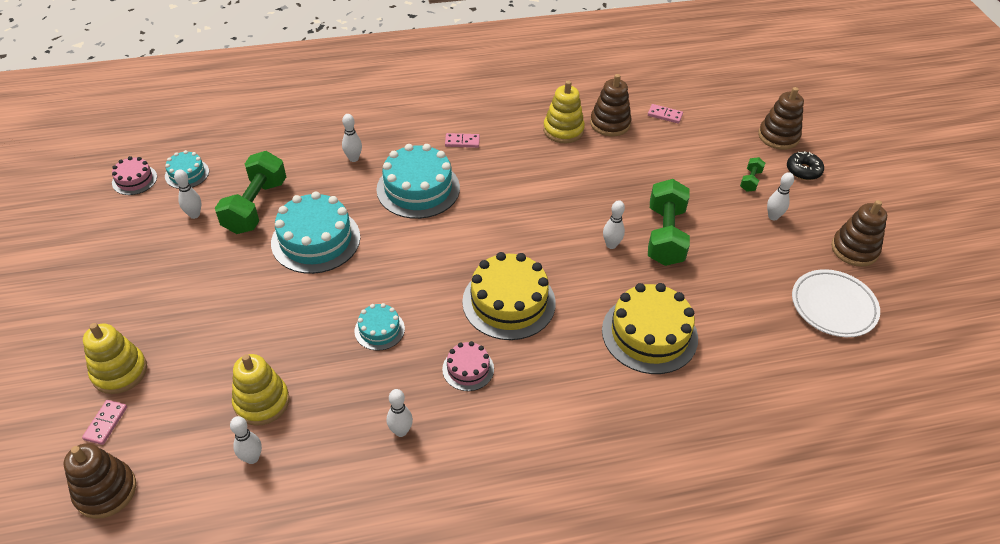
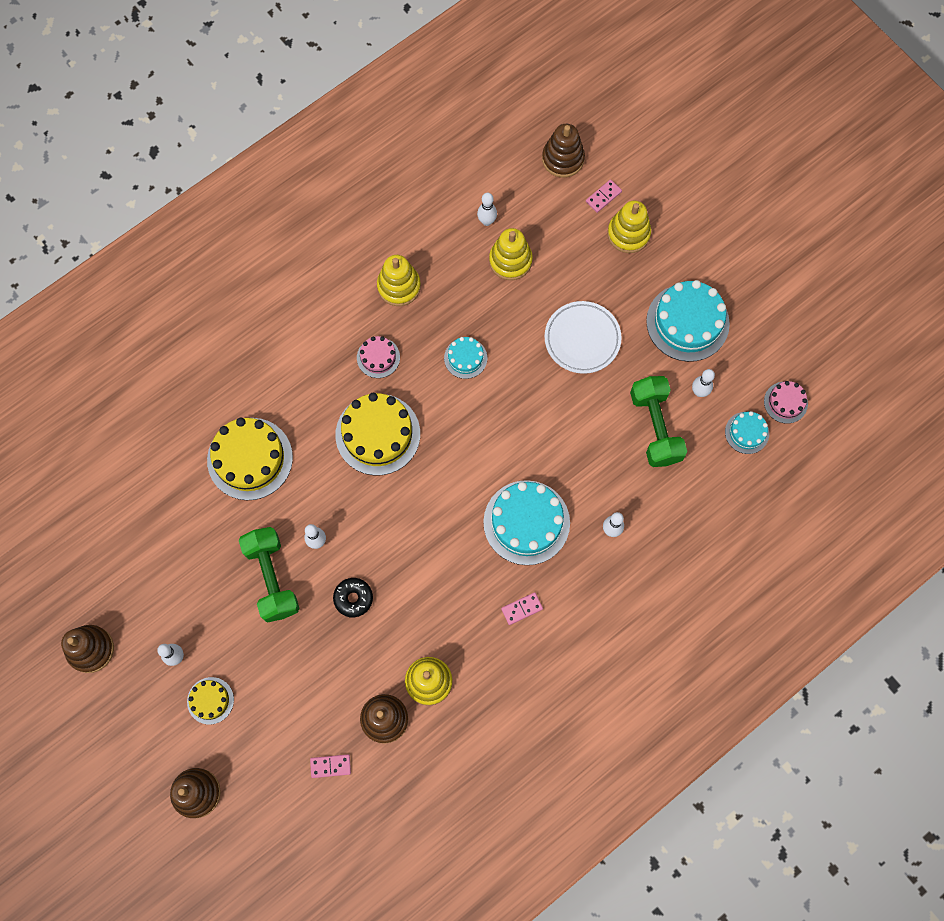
camera: 155 degrees right, 25 degrees up
(106, 423) = (603, 197): pink domino -> pink domino turned 60 degrees clockwise
(316, 240) = (576, 418): turquoise cake -> turquoise cake (687, 322)
(401, 431) = (399, 286): white bowling pin -> yellow stacking toy
(750, 181) = (210, 700): green dumbbell -> yellow cake
(803, 170) = (159, 746): black donut -> black donut (353, 598)
(833, 306) = (101, 565): white plate -> white plate (582, 339)

